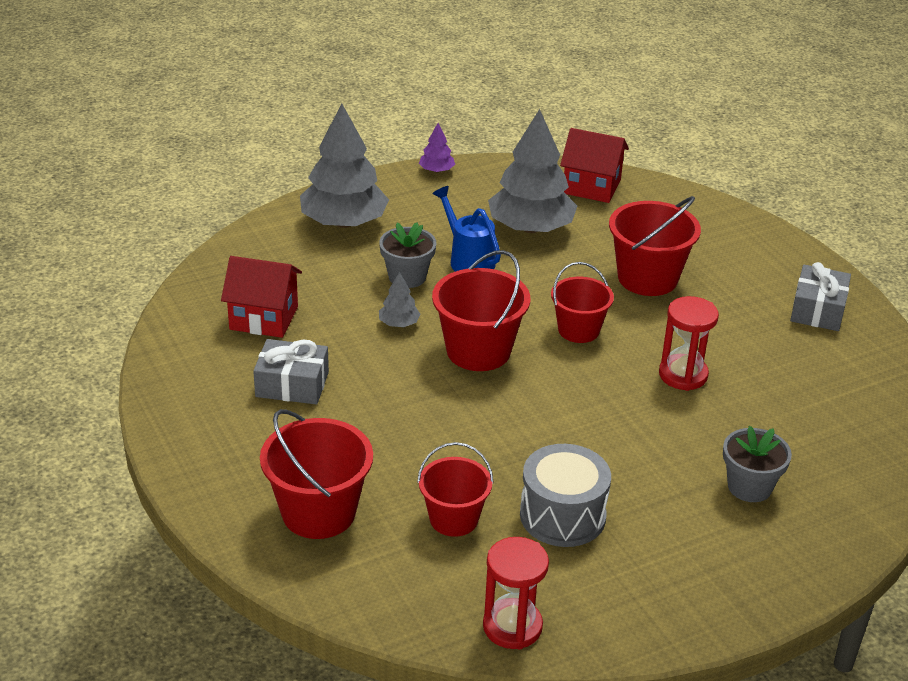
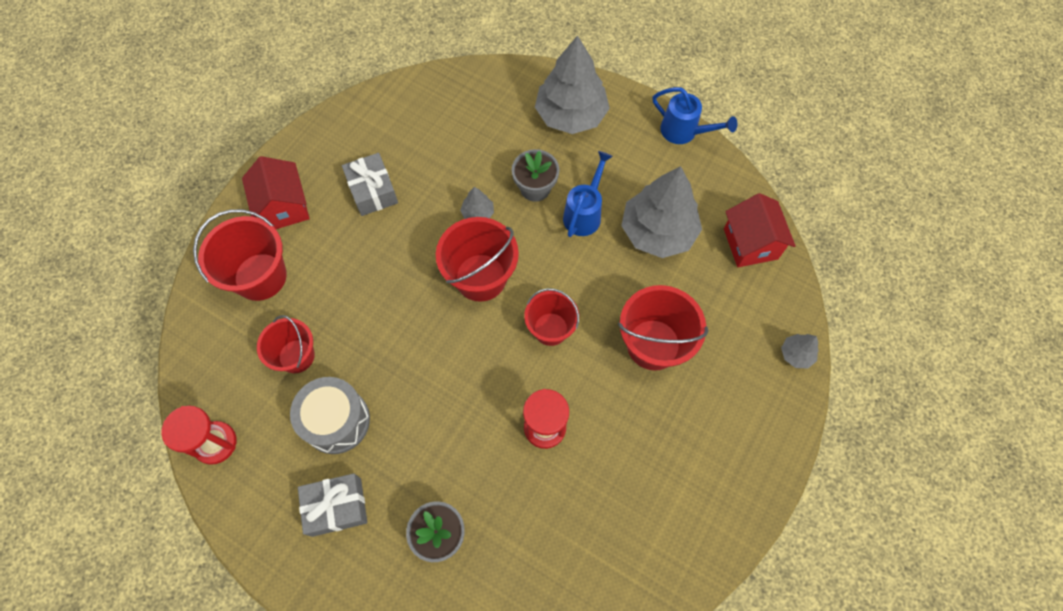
camera: 60 degrees right, 30 degrees up
(264, 318) = (430, 135): red house -> red house (284, 207)
(436, 170) = (684, 132): purple tree -> blue watering can
(720, 210) = (796, 354): none -> grey tree
(818, 310) = (706, 494): grey gift -> grey gift (336, 507)

